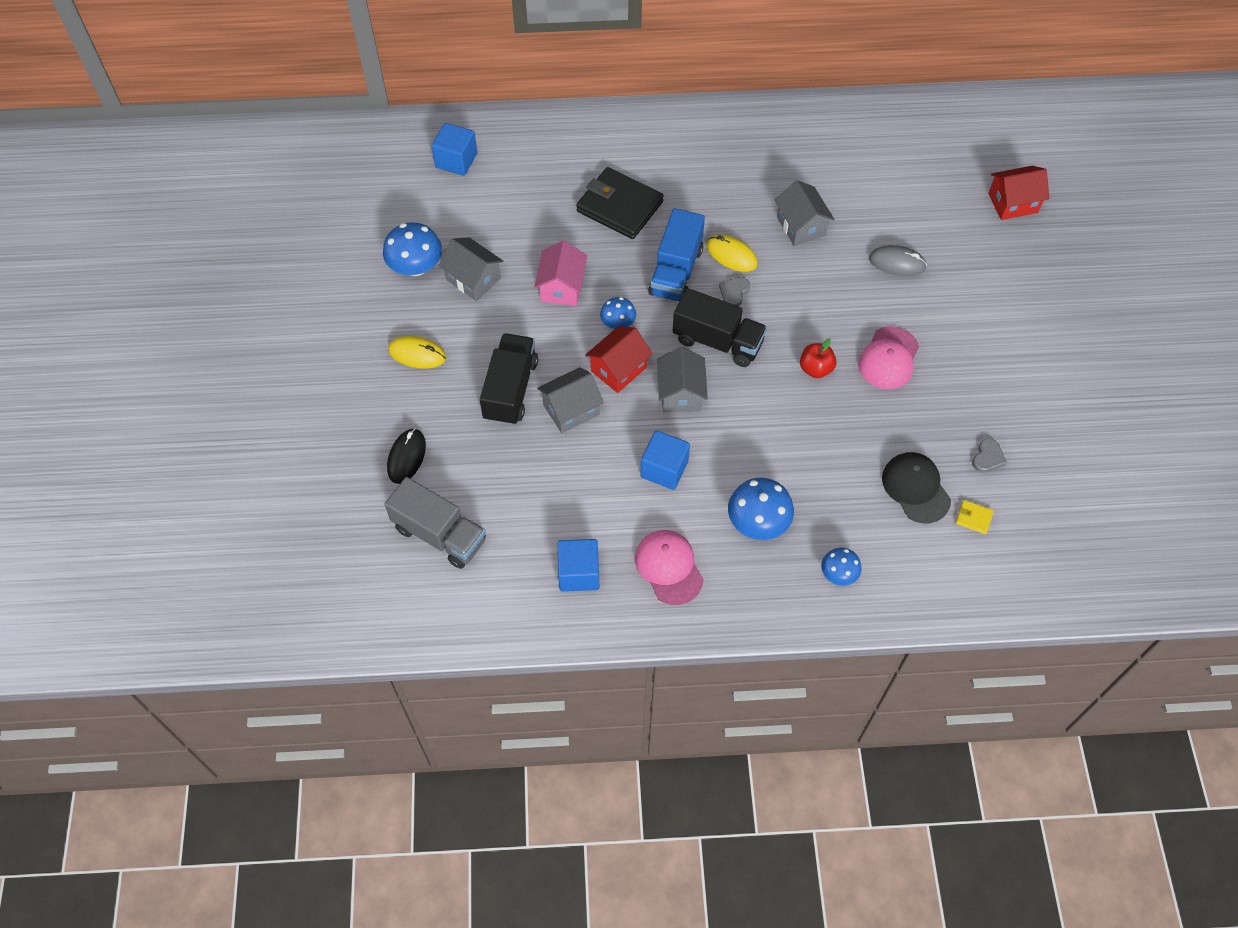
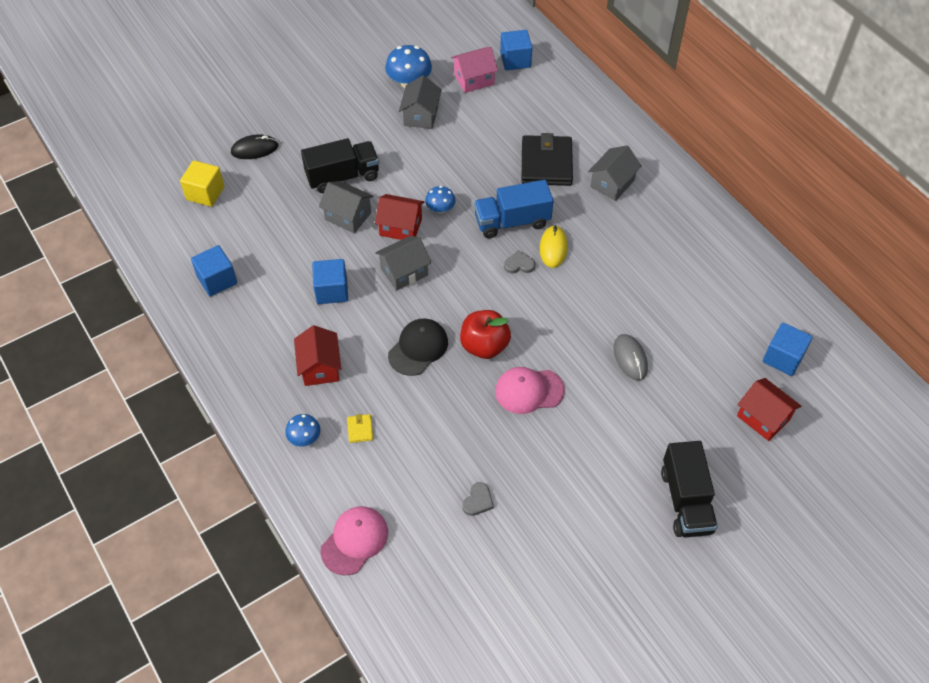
camera: 60 degrees right, 5 degrees down
(417, 354) = (339, 116): yellow mouse -> none
(439, 534) = (205, 193): grey truck -> yellow cube
(562, 287) = (449, 164): pink house -> pink house (474, 79)
(669, 567) = (250, 329): pink cap -> pink cap (354, 541)
(717, 341) = (466, 274): black truck -> black truck (686, 501)
(758, 522) = (320, 367): blue mushroom -> red house
(801, 226) = (616, 279): grey house -> grey house (612, 183)
(815, 369) = (484, 346): red apple -> red apple, size x1.55
(916, 488) = (415, 460): black cap -> black cap (418, 348)
(960, 155) = (783, 358): none -> blue cube
(974, 518) = (412, 513): yellow wallet -> yellow wallet (360, 429)
(988, 458) = (478, 501): grey heart -> grey heart turned 60 degrees counterclockwise

